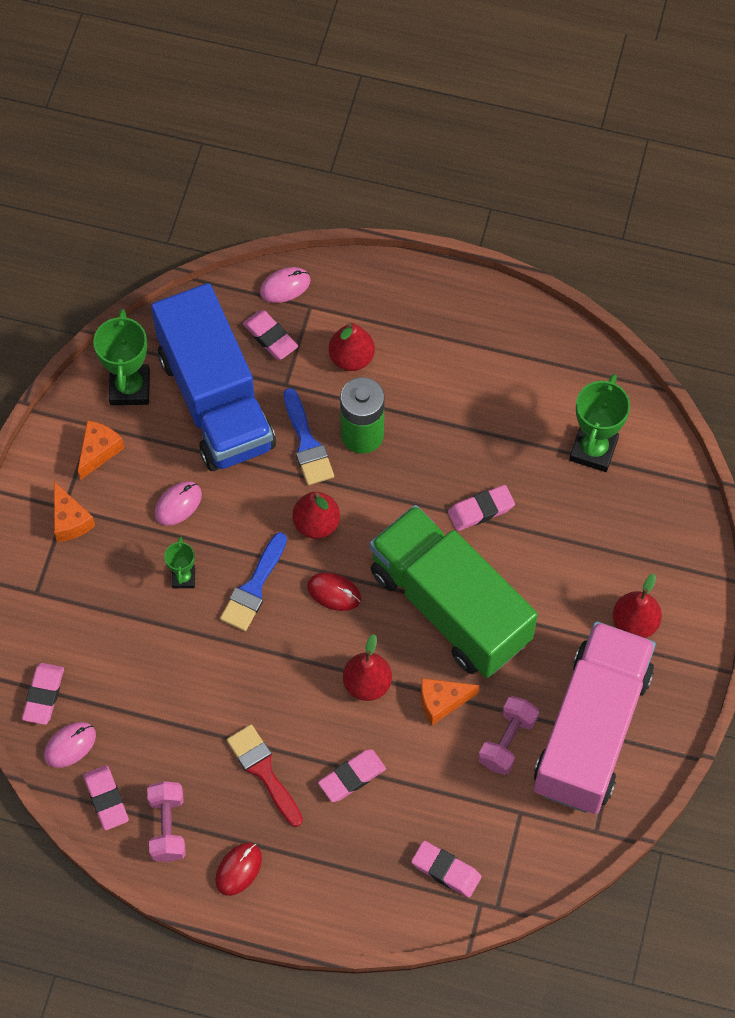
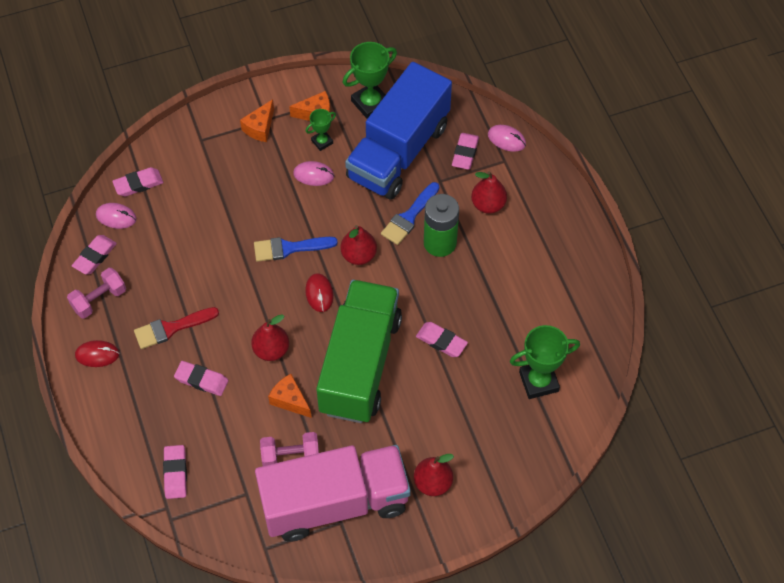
camera: 55 degrees right, 5 degrees down
(183, 578) = (267, 207): green trophy -> green trophy (322, 142)
(263, 771) = (171, 328): red brush -> red brush turned 135 degrees counterclockwise

